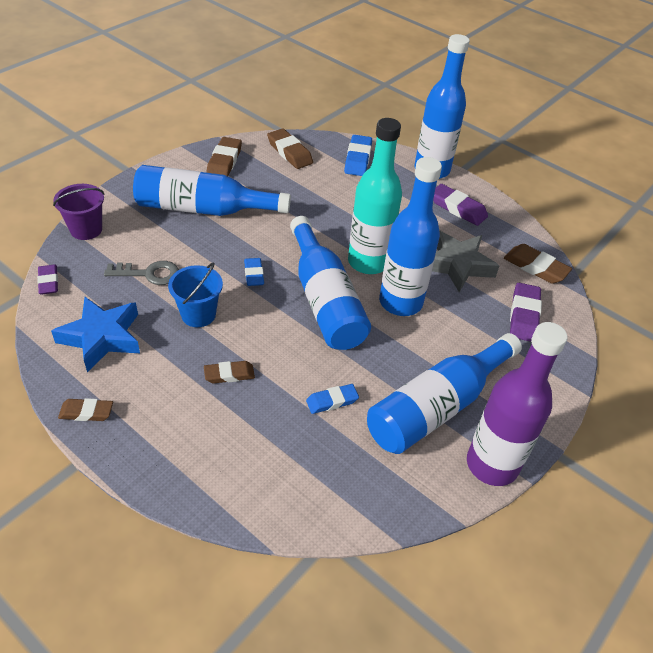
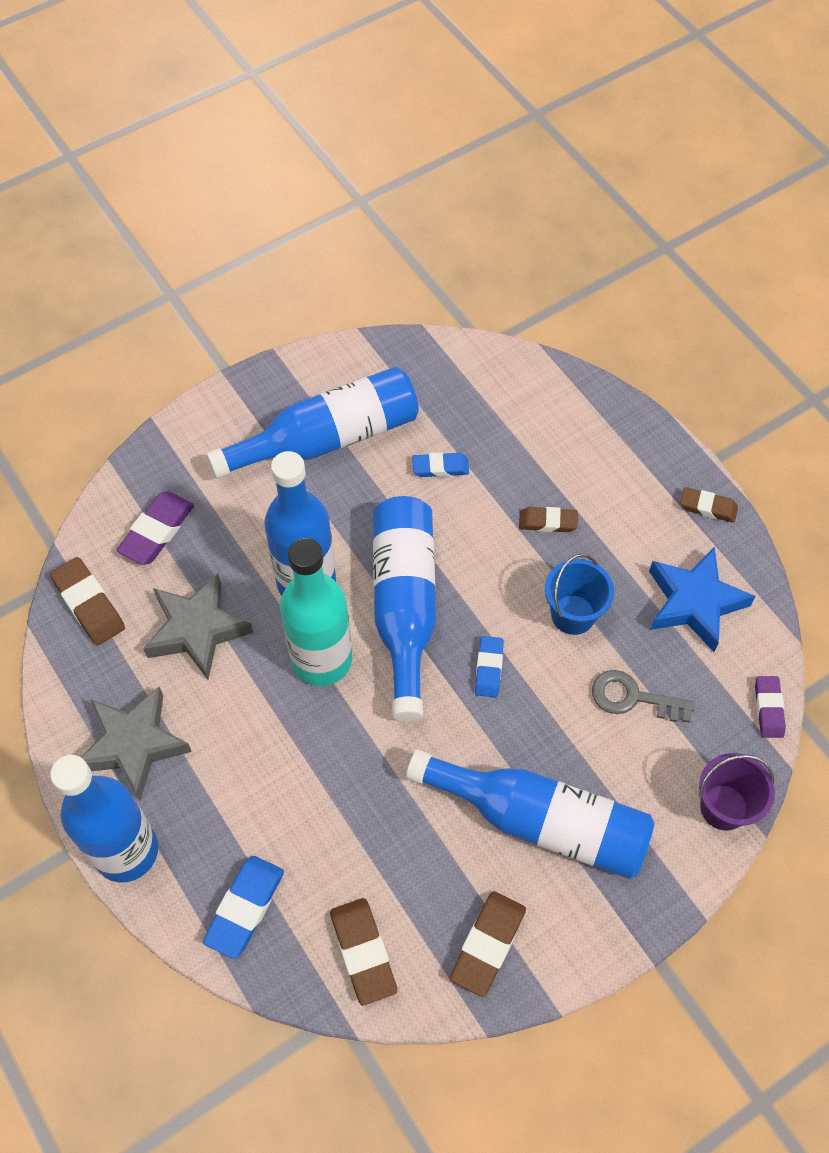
camera: 160 degrees left, 15 degrees up
(457, 208) = (133, 745): purple eraser -> grey star
(492, 464) = (302, 370): purple bottle -> none

